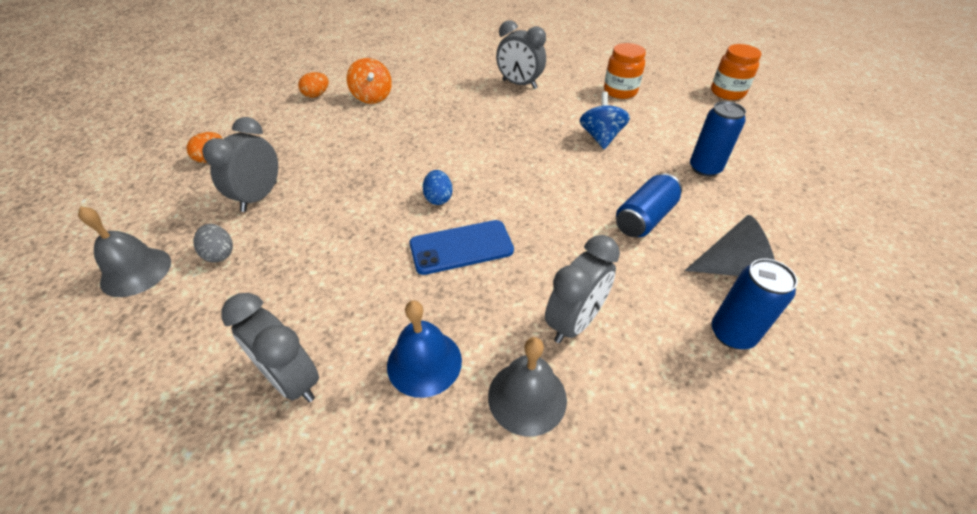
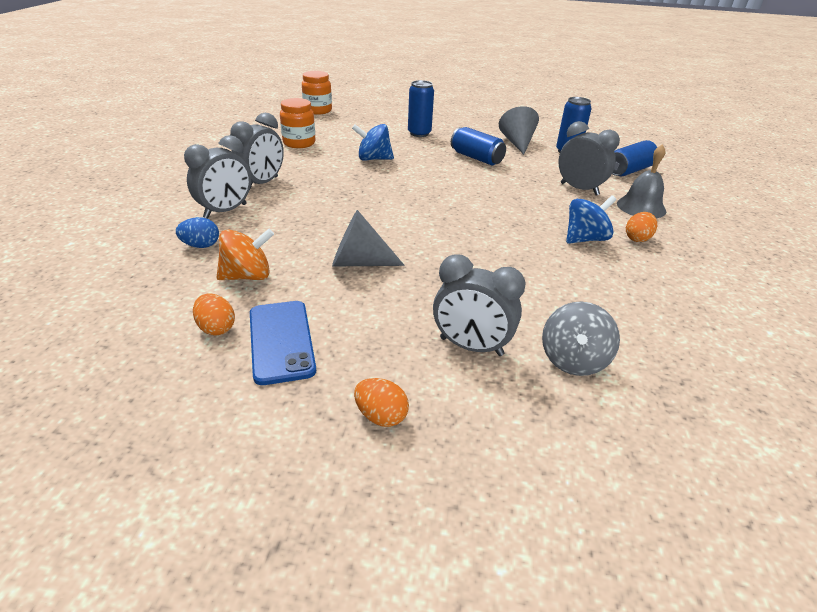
camera: 90 degrees left, 10 degrees down
(136, 271) = (624, 427): grey bell -> none
(220, 254) = (573, 360): grey egg -> grey spinning top
(292, 380) = (684, 291): grey clock -> grey clock (225, 211)
(385, 140) = (359, 262): none -> grey cone
(423, 300) = (585, 239): none -> blue spinning top
(424, 362) = (637, 238): blue bell -> orange egg
(438, 198) = (462, 231): blue egg -> blue egg (201, 245)
(461, 247) = (523, 223): blue phone -> blue phone (281, 341)
(683, 421) = (629, 171): none -> blue can

